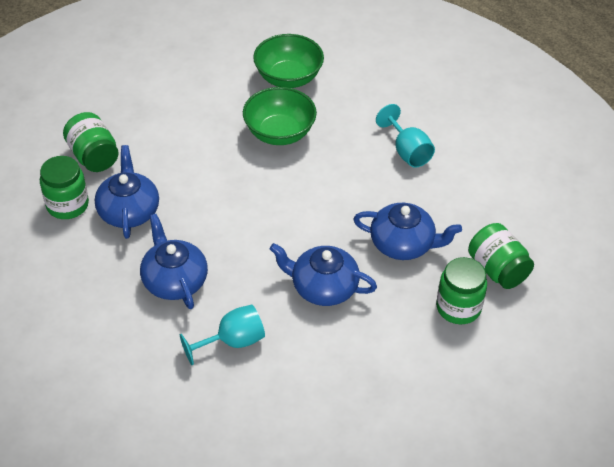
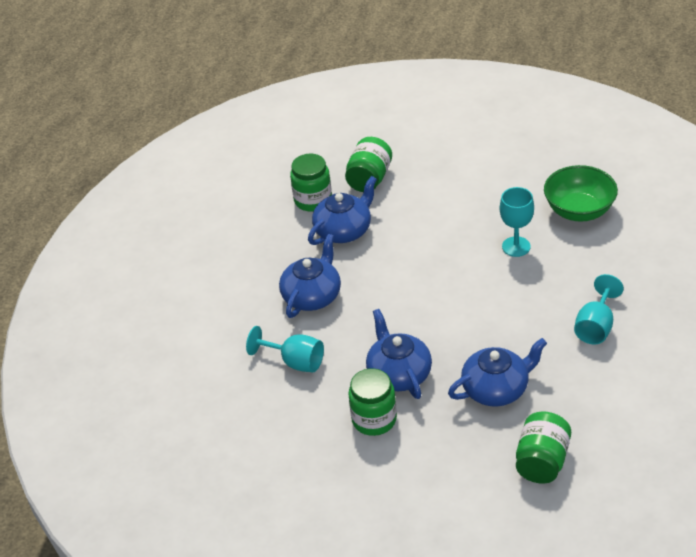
camera: 55 degrees right, 5 degrees down
(279, 133) = (516, 246): green bowl -> turquoise goblet
(403, 244) = (496, 389): blue teapot -> blue teapot turned 90 degrees counterclockwise
(458, 307) = (473, 462): green jar -> green jar (374, 419)

